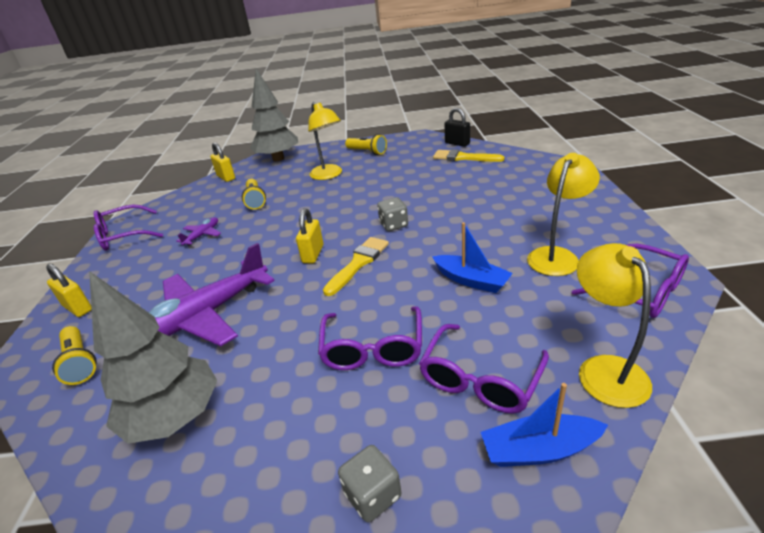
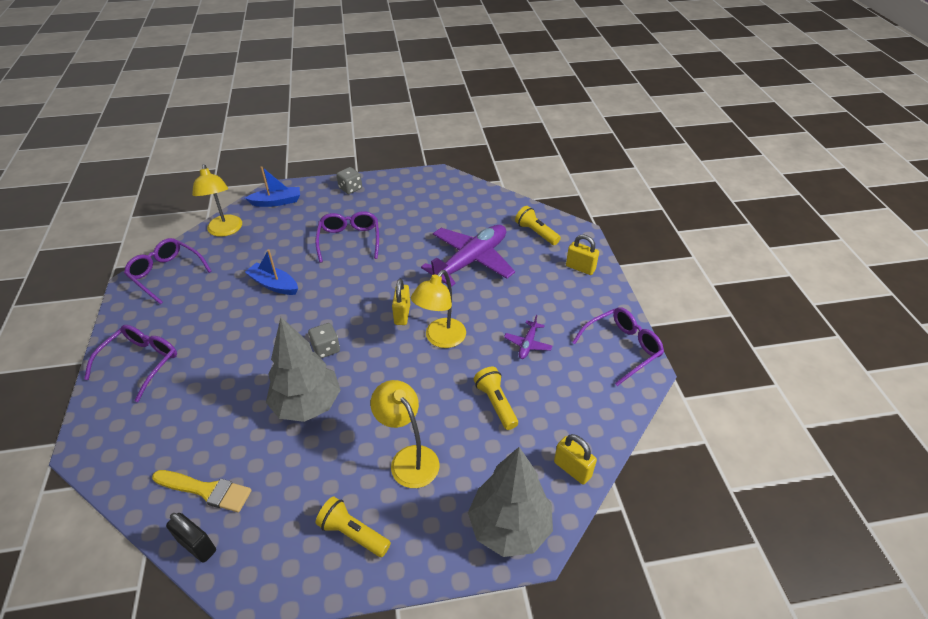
camera: 170 degrees right, 10 degrees up
(175, 417) = (453, 209): grey tree -> grey tree (307, 405)
(358, 263) = (360, 303): yellow brush -> none
(480, 379) = (292, 226): purple glasses -> purple glasses (141, 362)
(556, 256) = (199, 305): yellow lamp -> yellow lamp (440, 339)

